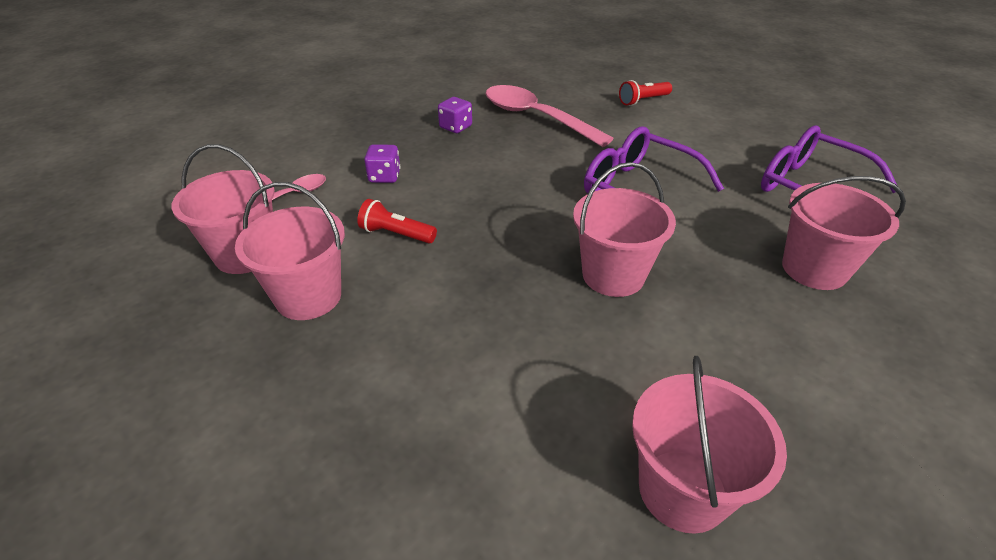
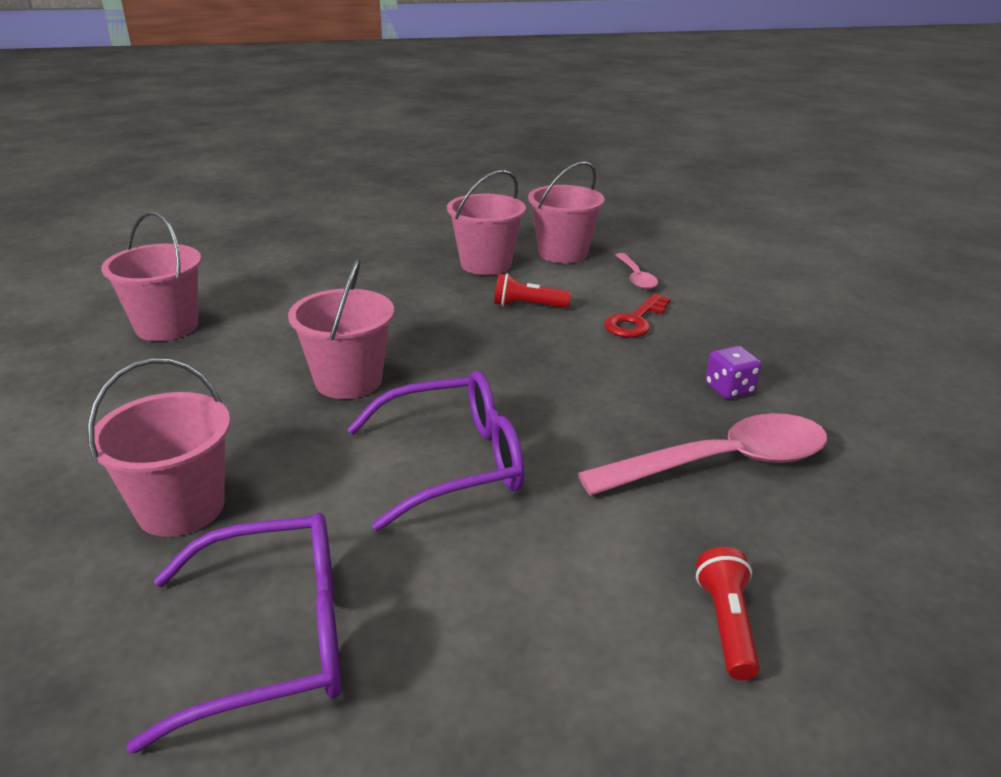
camera: 120 degrees right, 10 degrees down
(384, 177) = (635, 321): purple dice -> red key
(396, 234) = (528, 306): red flashlight -> red flashlight turned 135 degrees counterclockwise

